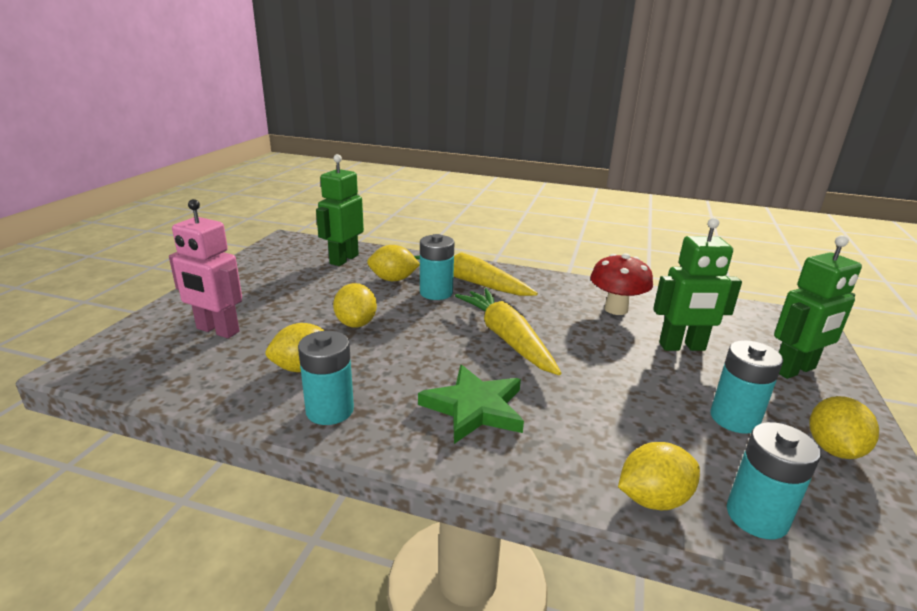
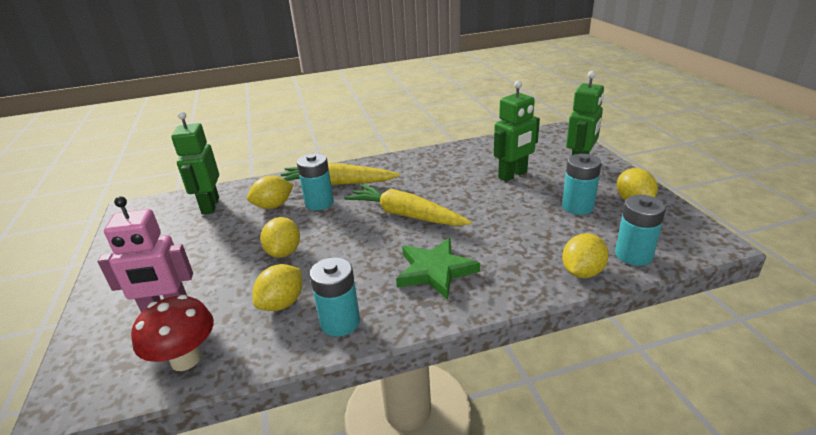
camera: 30 degrees left, 5 degrees up
(356, 323) = (284, 252): yellow lemon -> yellow lemon turned 45 degrees clockwise
(616, 309) = (452, 166): red mushroom -> red mushroom (186, 359)

